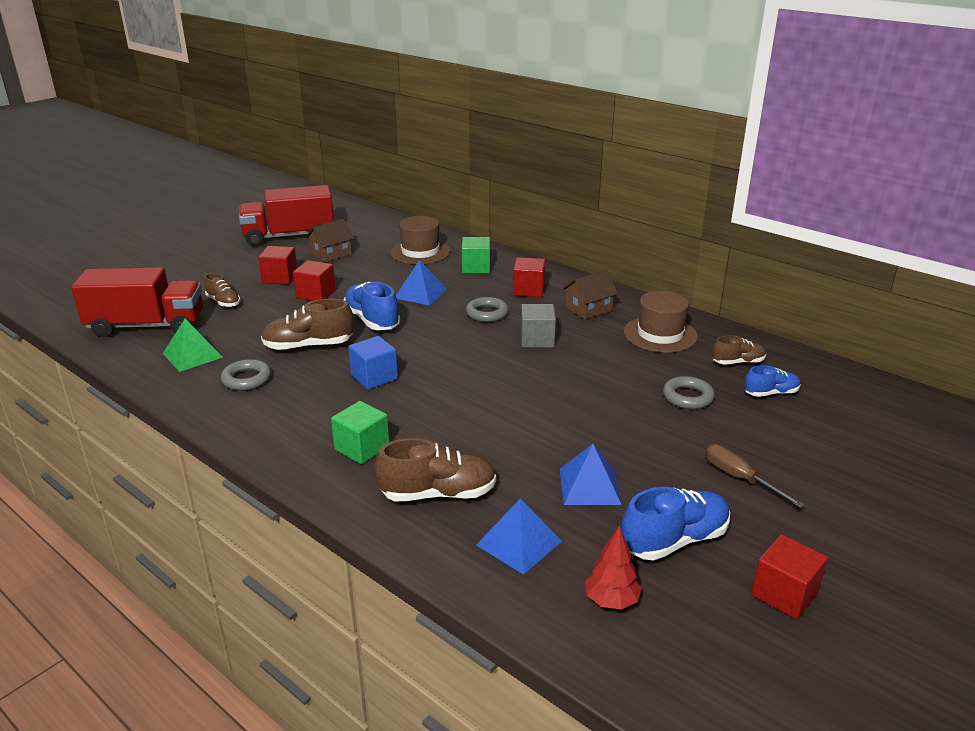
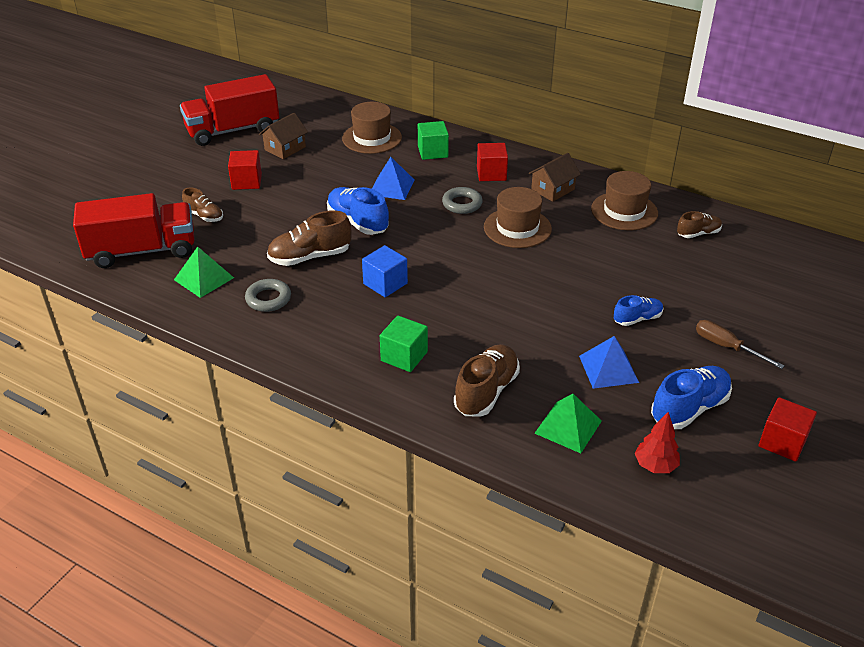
camera: 10 degrees left, 10 degrees up
(316, 294) = (291, 198): red cube -> none
(438, 494) = (486, 391): brown shoe -> brown shoe turned 45 degrees counterclockwise
(519, 543) = (568, 427): blue pyramid -> green pyramid
(537, 339) = (517, 228): grey cube -> brown hat
(687, 397) = (665, 274): grey ring -> none
(771, 393) = (732, 262): blue shoe -> blue shoe (637, 319)

